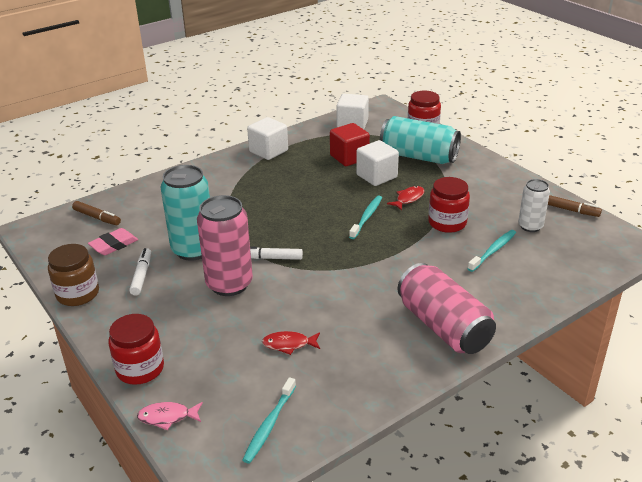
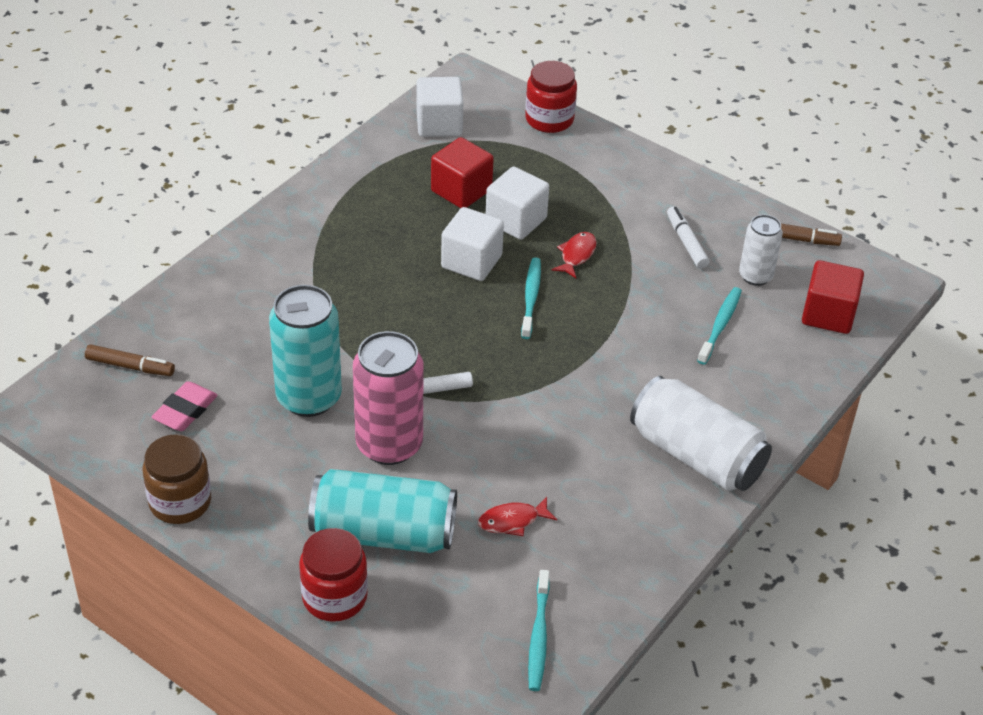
camera: 20 degrees left, 10 degrees up
(141, 275) = (256, 454): white marker -> white marker (686, 242)
(167, 417) = (407, 655): pink fish -> none
(268, 151) = (333, 197): white cube -> white cube (471, 262)
(418, 156) = (562, 173): turquoise can -> turquoise can (383, 533)
(443, 326) = (696, 455): pink can -> white can
(447, 223) = (644, 289): red jar -> none
(577, 256) = (828, 314): none -> red cube

